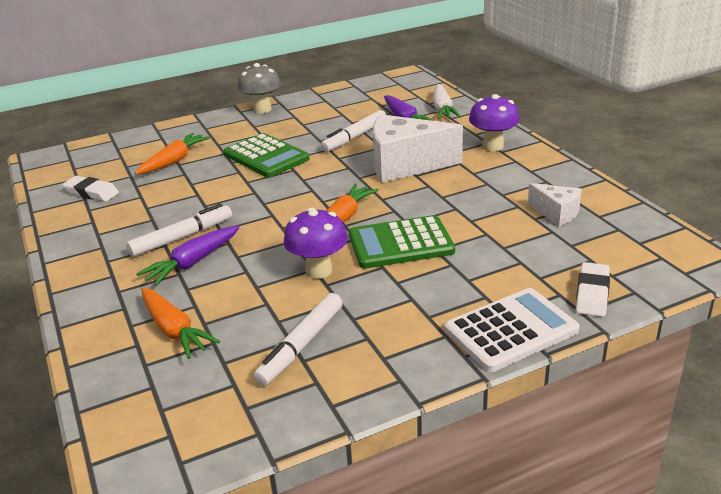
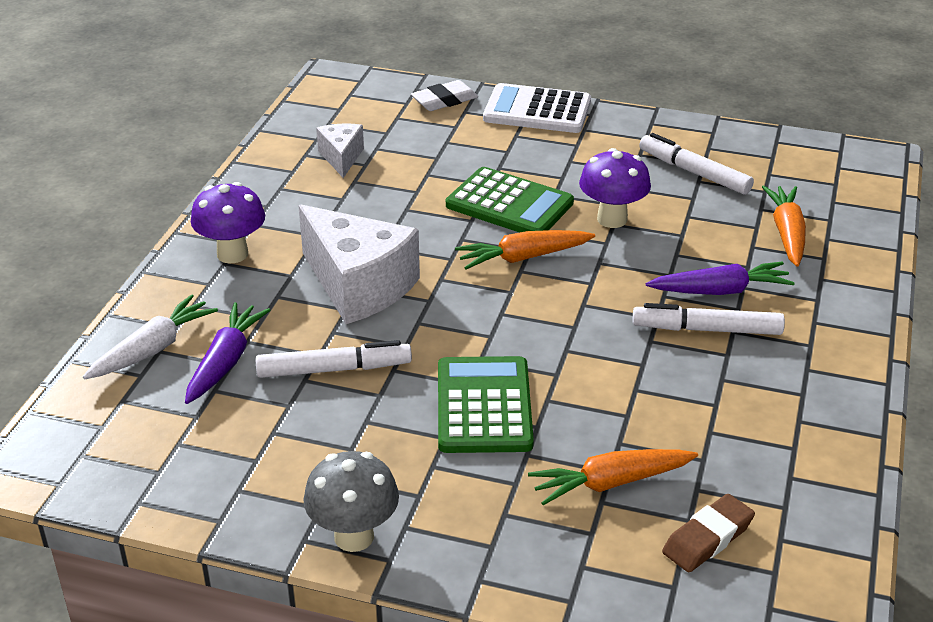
camera: 140 degrees left, 5 degrees up
(91, 193) = (774, 483): white eraser -> none
(112, 164) = (707, 538): none -> brown eraser
(301, 345) = (694, 172): white marker -> white marker turned 120 degrees counterclockwise

